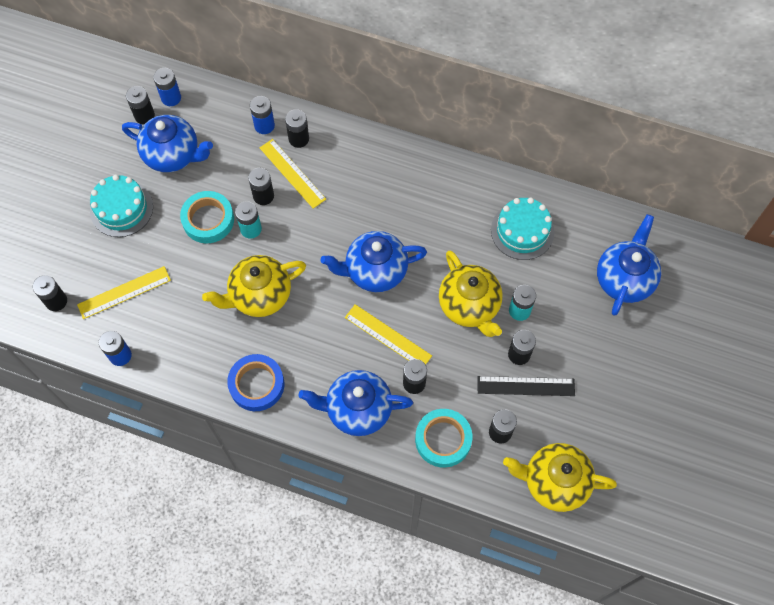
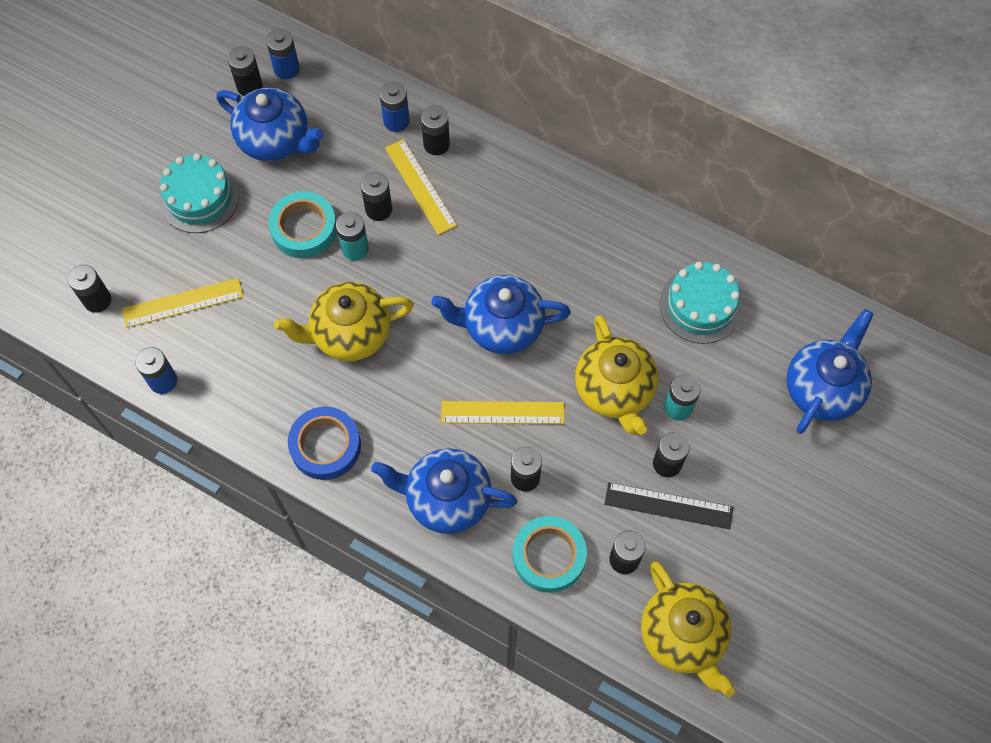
camera: 10 degrees right, 0 degrees up
(388, 336) = (502, 412): yellow ruler -> yellow ruler turned 45 degrees counterclockwise
(554, 482) = (683, 636): yellow teapot -> yellow teapot turned 135 degrees counterclockwise

